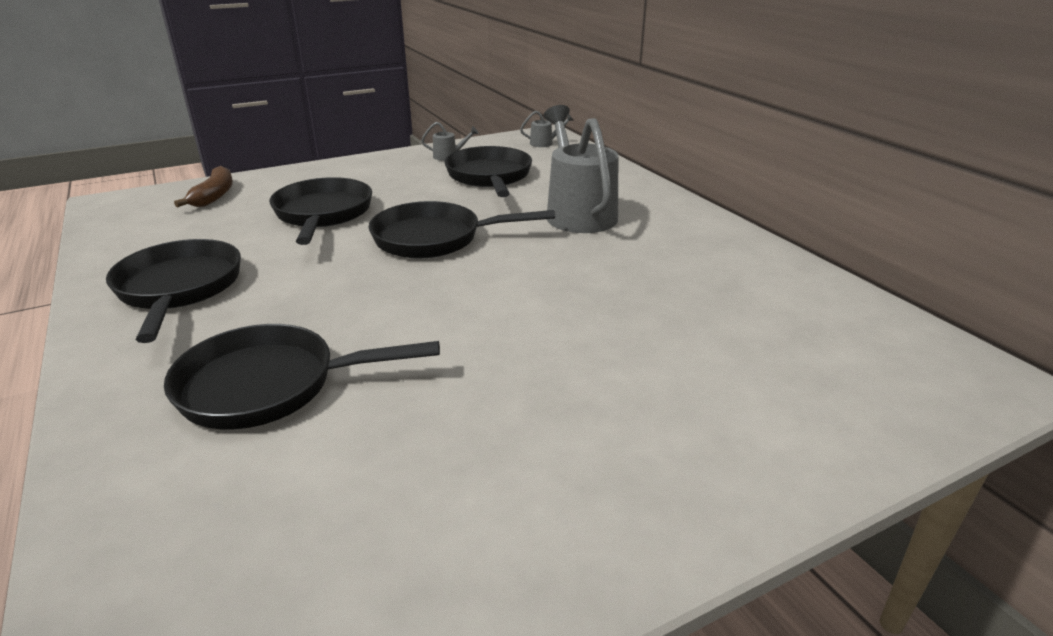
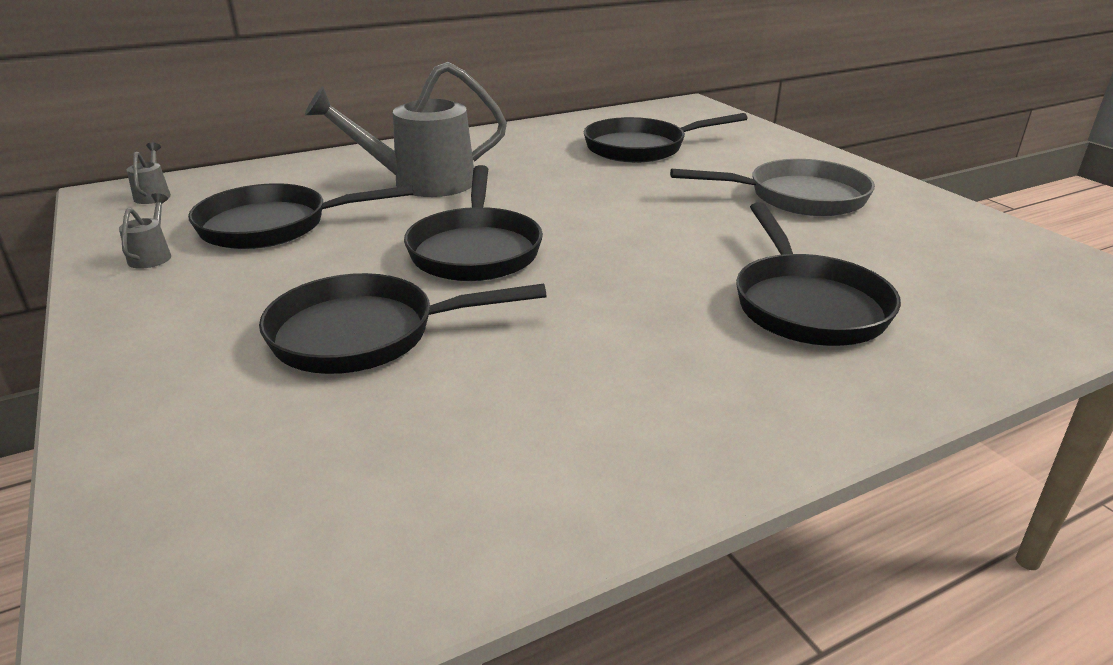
camera: 90 degrees left, 0 degrees up
(179, 289) = (623, 413): black pan -> black pan (641, 148)
(214, 196) = (202, 479): brown banana -> none
(556, 431) = (798, 197): none -> grey pan

